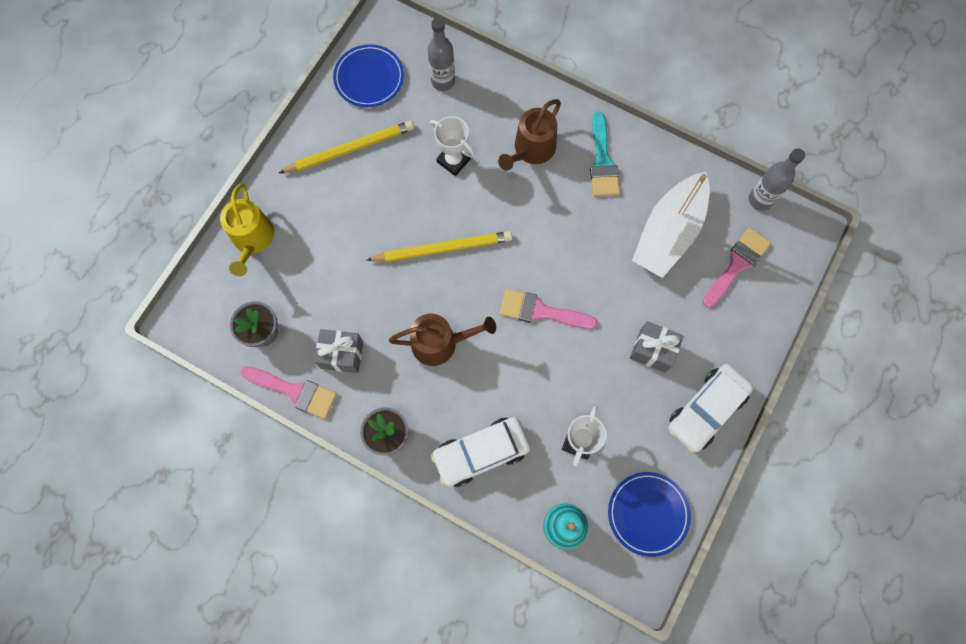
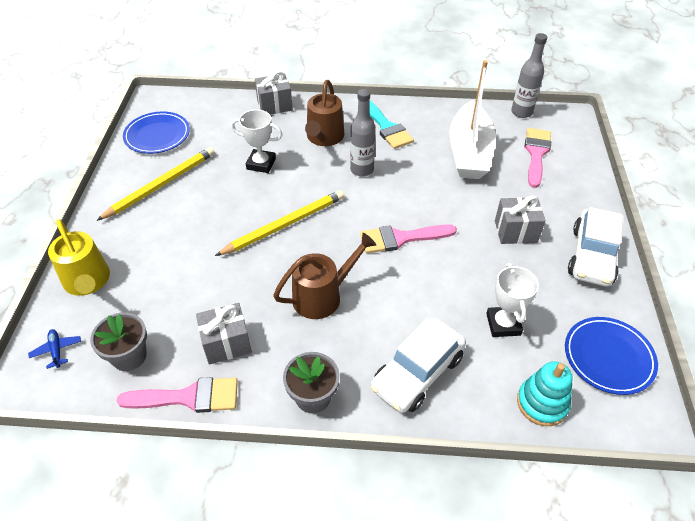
camera: 25 degrees left, 25 degrees down
(210, 301) = (56, 350): none -> blue plane
(443, 81) = (224, 119): grey bottle -> grey bottle (362, 170)
(502, 81) = (274, 105): none -> grey gift

